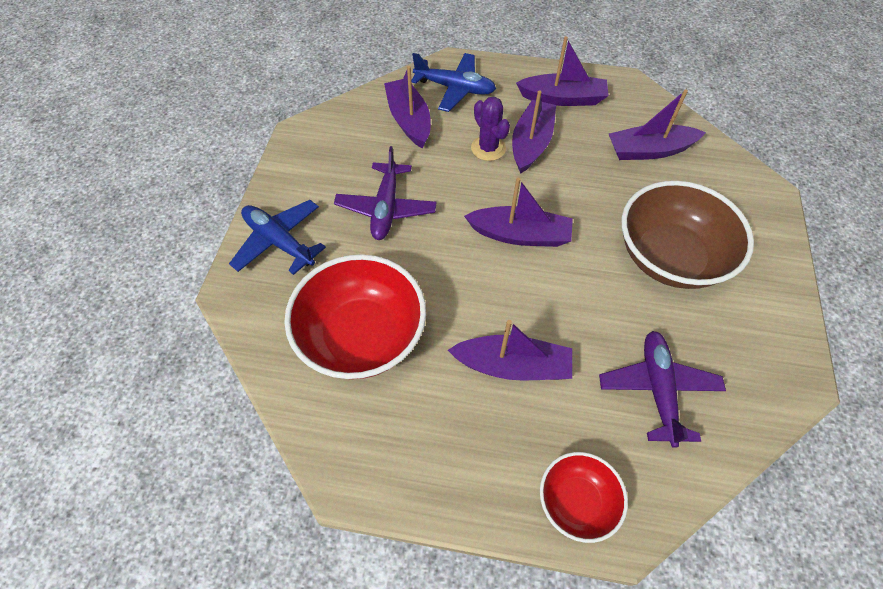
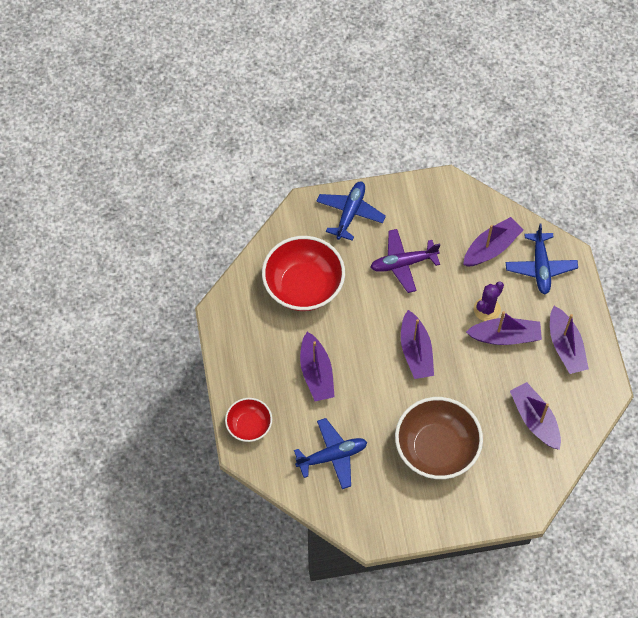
camera: 70 degrees right, 5 degrees up
(658, 389) = (332, 456): purple plane -> blue plane

